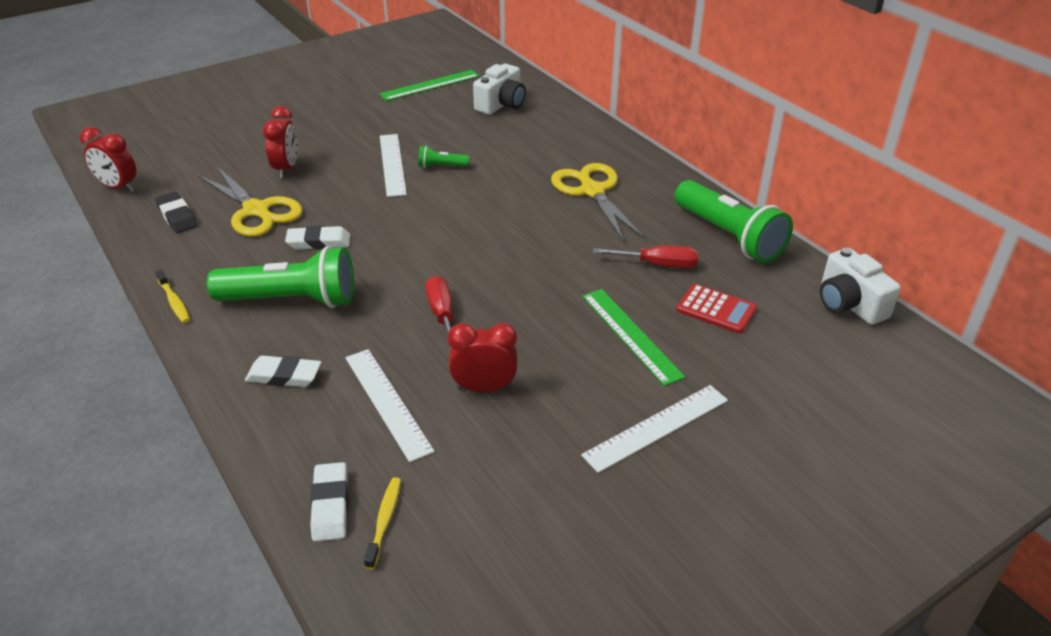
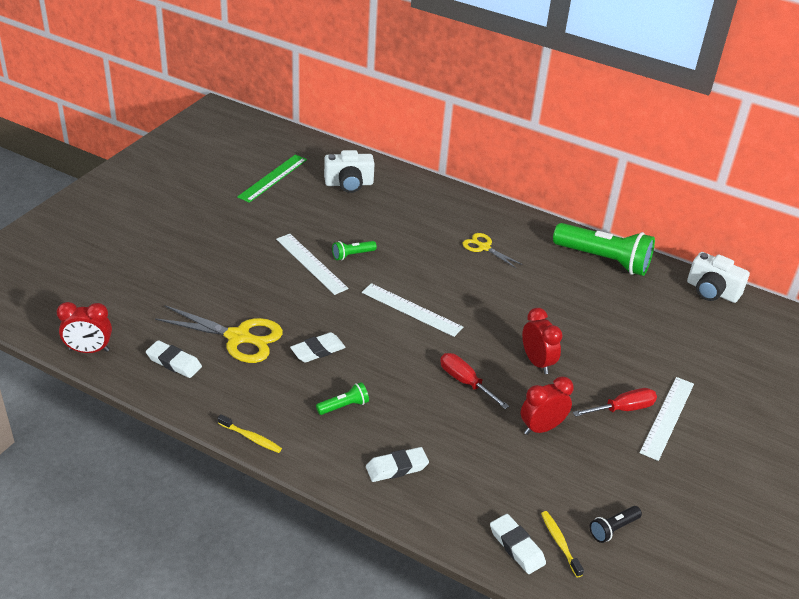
camera: 30 degrees left, 0 degrees up
(177, 216) = (174, 362): black eraser -> white eraser
(286, 169) = (225, 291): red clock -> red clock (537, 362)
(292, 300) = (344, 406): green flashlight -> green flashlight, size x0.44
(387, 402) = (487, 461): white ruler -> white ruler (411, 310)
(465, 530) = (613, 529): none -> black flashlight
(501, 104) = (349, 184): white camera -> white camera turned 75 degrees clockwise
(592, 191) = (484, 247): yellow scissors -> yellow scissors, size x0.57
(631, 335) = (601, 356): green ruler -> none
(657, 264) = (576, 296): red screwdriver -> red screwdriver (622, 409)
(716, 309) = (638, 320): red calculator -> none

